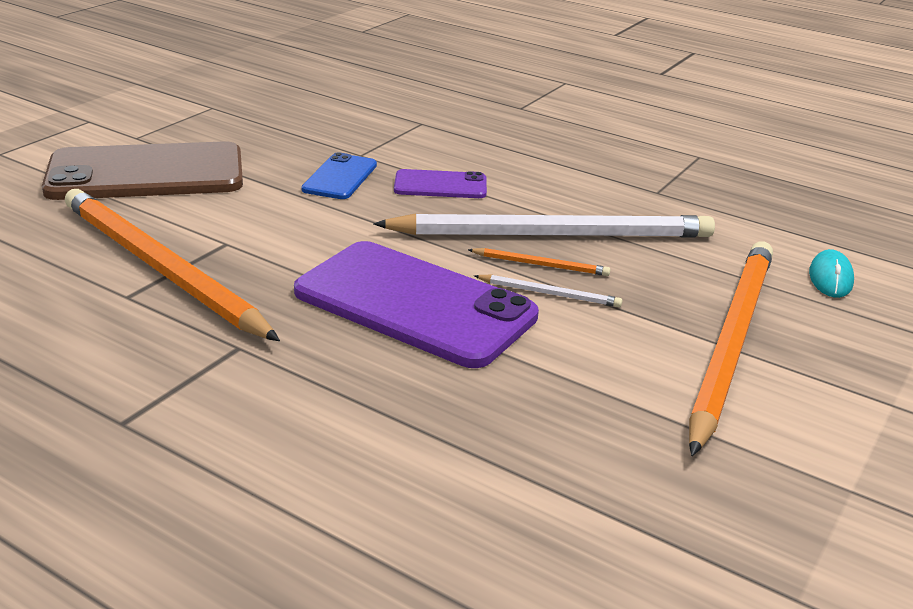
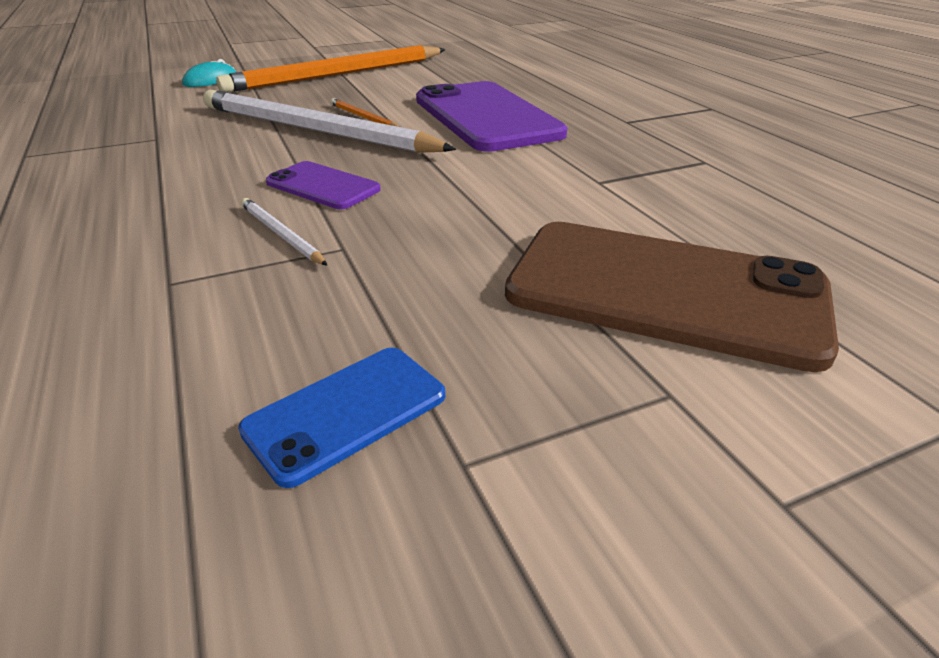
camera: 145 degrees left, 5 degrees up
(160, 268) = (671, 174): orange pencil -> none
(340, 177) = (412, 221): blue phone -> blue phone (346, 413)
(550, 294) = (389, 105): white pencil -> white pencil (281, 234)

